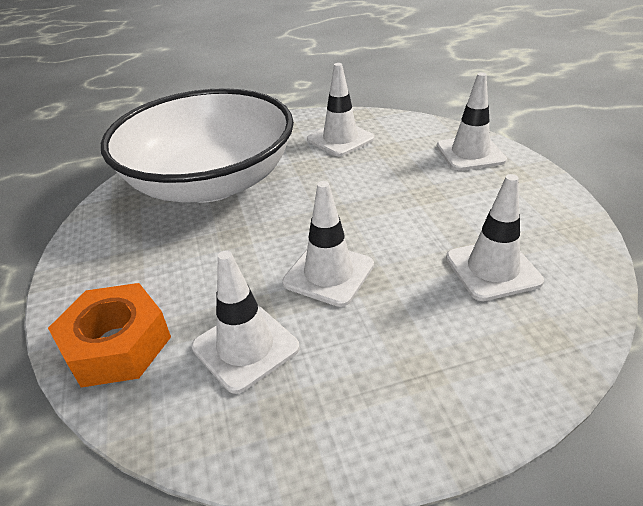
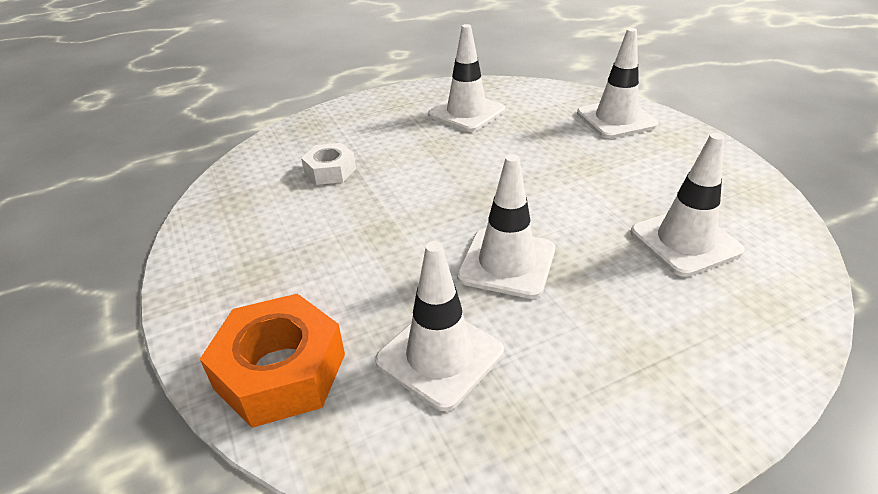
camera: 10 degrees left, 0 degrees up
(210, 182) = (330, 171): white bowl -> white nut

